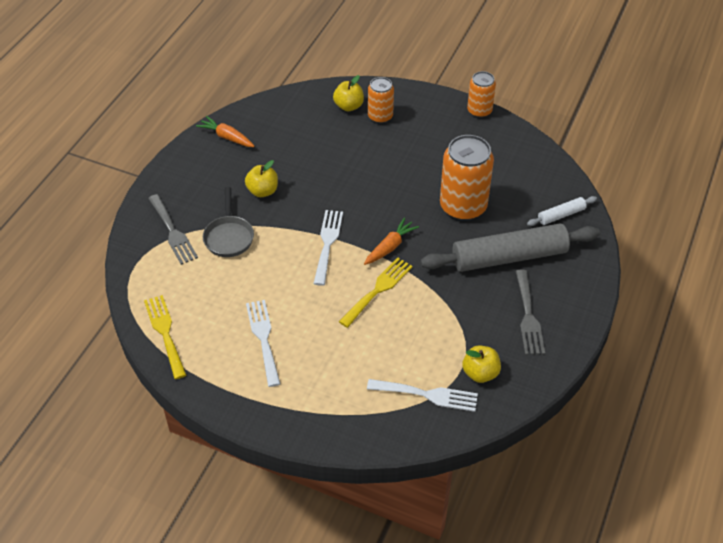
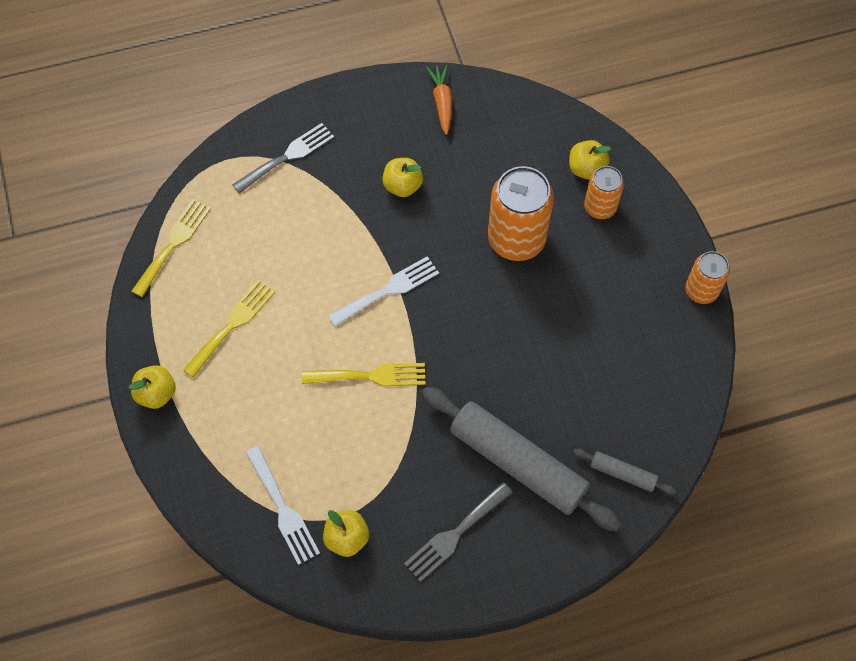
camera: 50 degrees right, 15 degrees up
(173, 232) = (288, 156): grey fork -> grey fork turned 150 degrees counterclockwise
(229, 236) = (322, 204): grey pan -> none
(263, 338) = (232, 324): white fork -> yellow fork
(269, 414) = (156, 394): none -> yellow apple
(390, 247) = (433, 346): orange carrot -> none
(463, 206) = (547, 373): orange can -> orange can (516, 239)
(561, 215) = (622, 474): white rolling pin -> grey rolling pin

